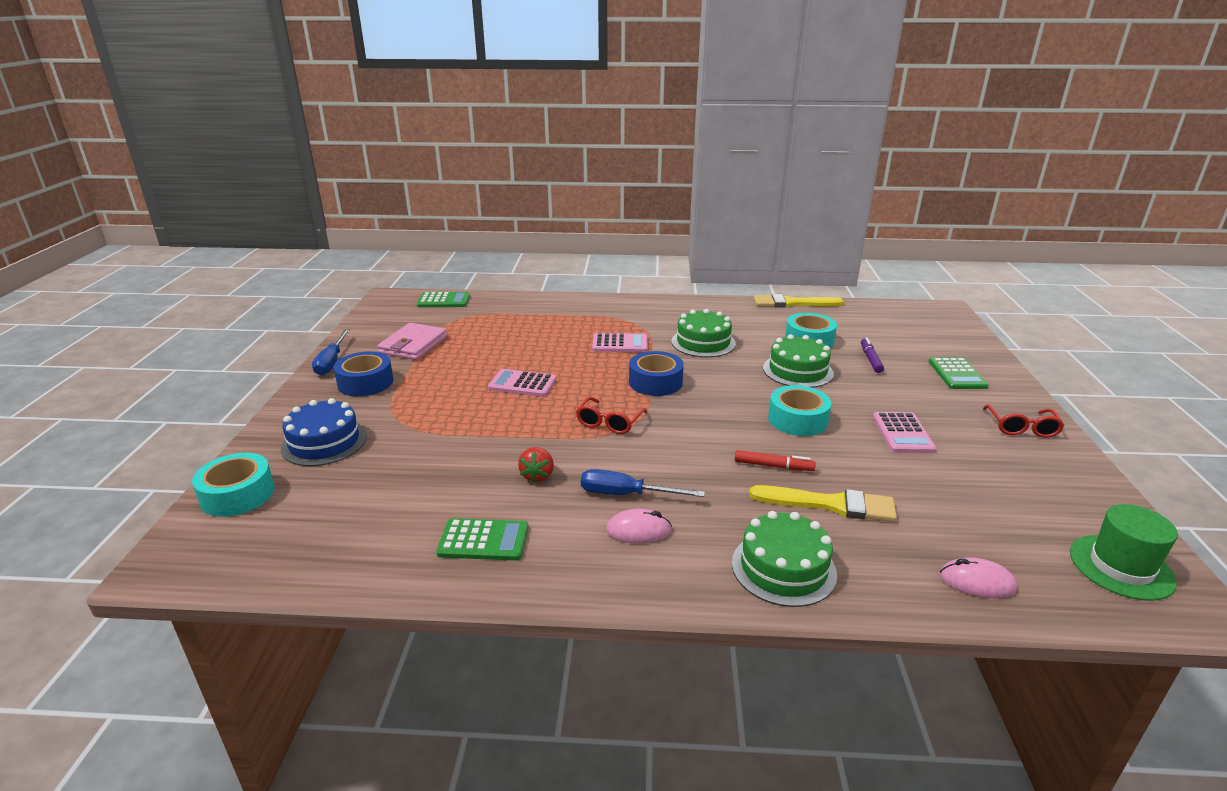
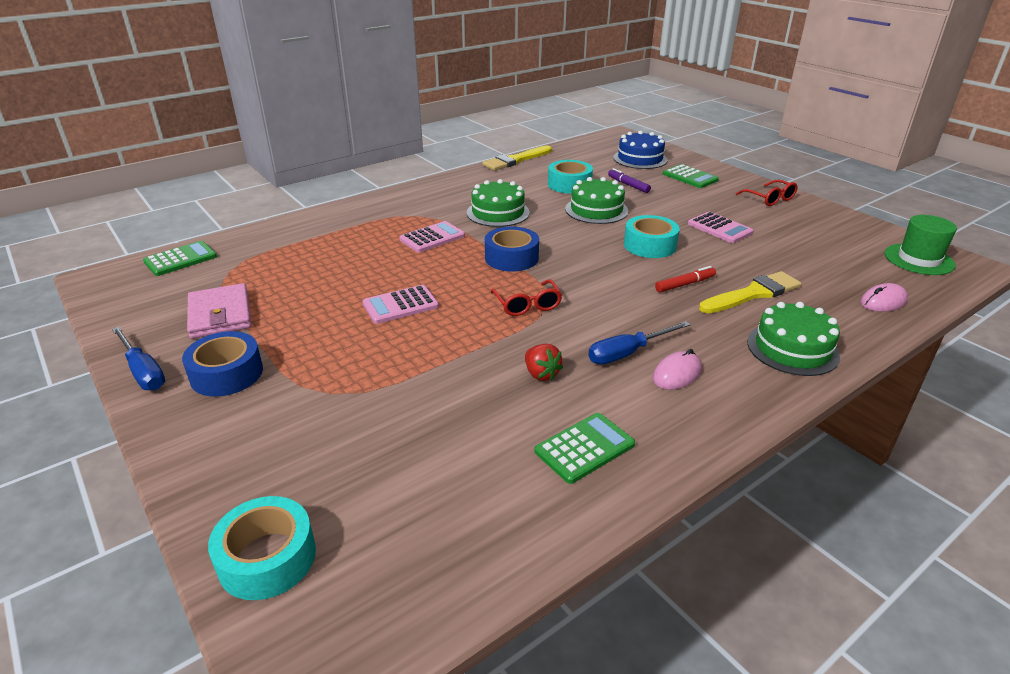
camera: 40 degrees left, 5 degrees up
(324, 442) = (281, 452): blue cake -> blue cake (640, 159)

